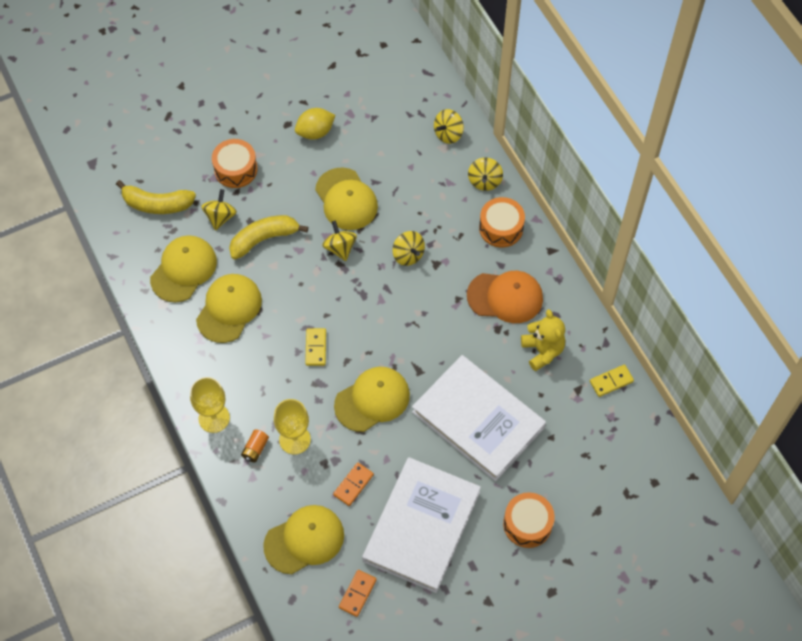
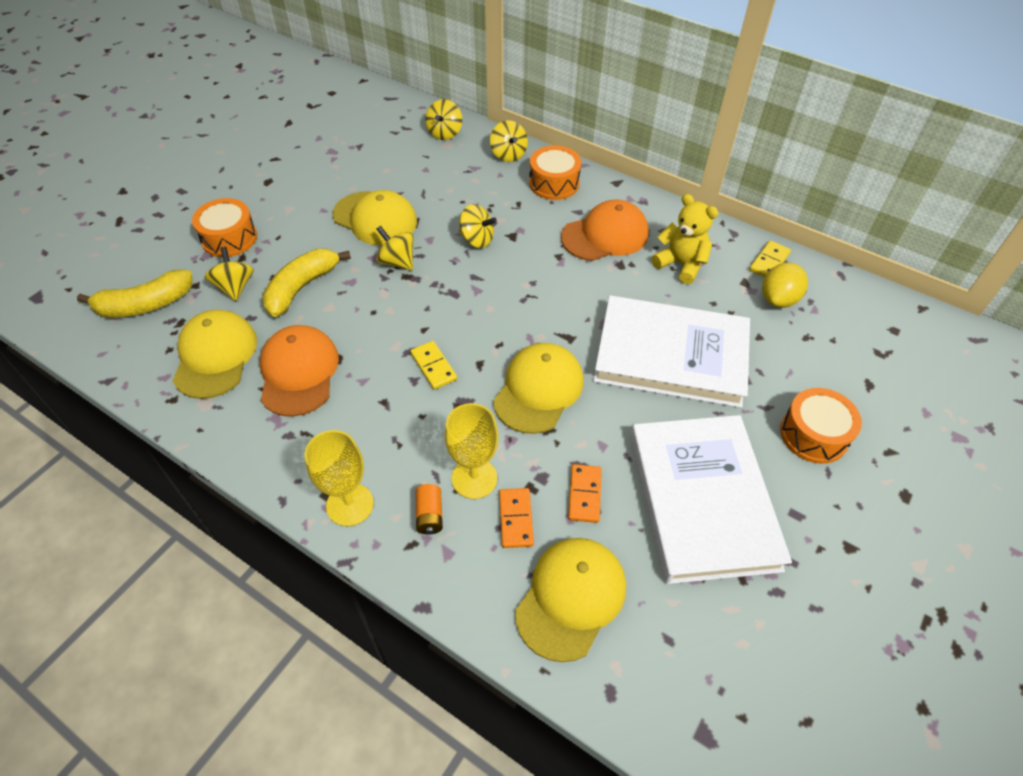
camera: 30 degrees left, 10 degrees down
(229, 309) = (299, 372): yellow cap -> orange cap
(315, 132) = (303, 177): yellow lemon -> yellow lemon (778, 299)
(357, 593) = (691, 631): orange domino -> orange domino (516, 519)

